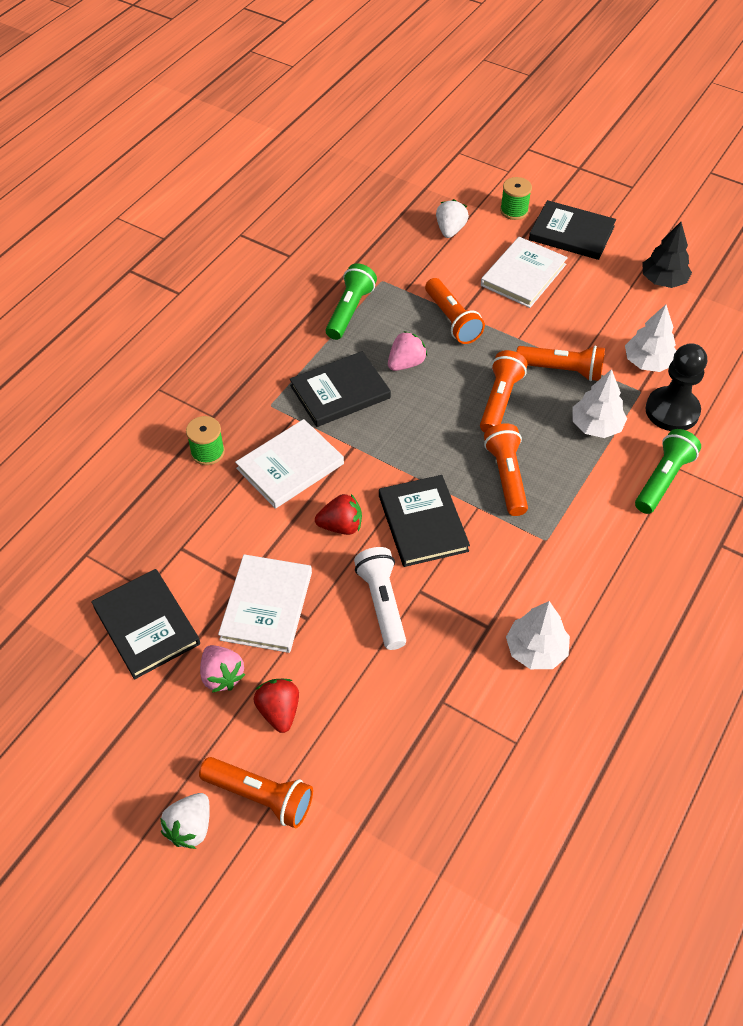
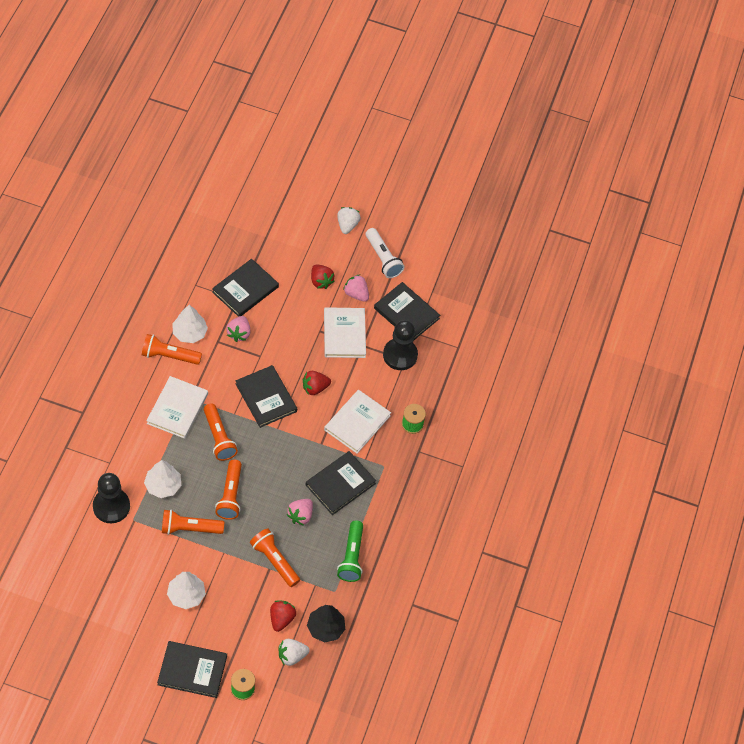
camera: 160 degrees right, 5 degrees up
(186, 556) = (400, 355): none -> black pawn
(260, 796) = (318, 242): orange flashlight -> orange flashlight (169, 356)
(382, 604) = (279, 345): white flashlight -> white flashlight (383, 258)
(423, 717) = (245, 289): none -> black book
(449, 635) = (239, 333): none -> pink strawberry
(450, 230) = (292, 656): white strawberry -> white strawberry turned 75 degrees clockwise
(455, 263) = (281, 619): none -> red strawberry
(523, 275) = (227, 616): white book -> white book (177, 409)
(648, 362) = (128, 546): white tree -> white tree (186, 595)
(663, 280) = (116, 630): black tree -> black tree (325, 628)
(663, 480) = (118, 451): green flashlight -> none

